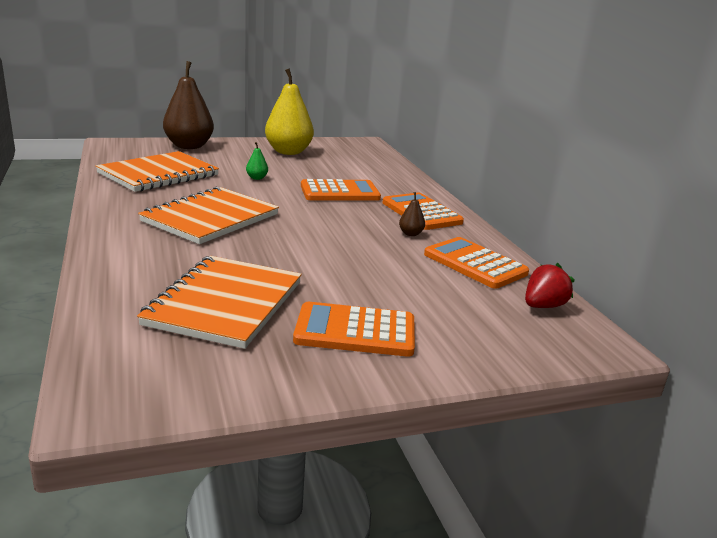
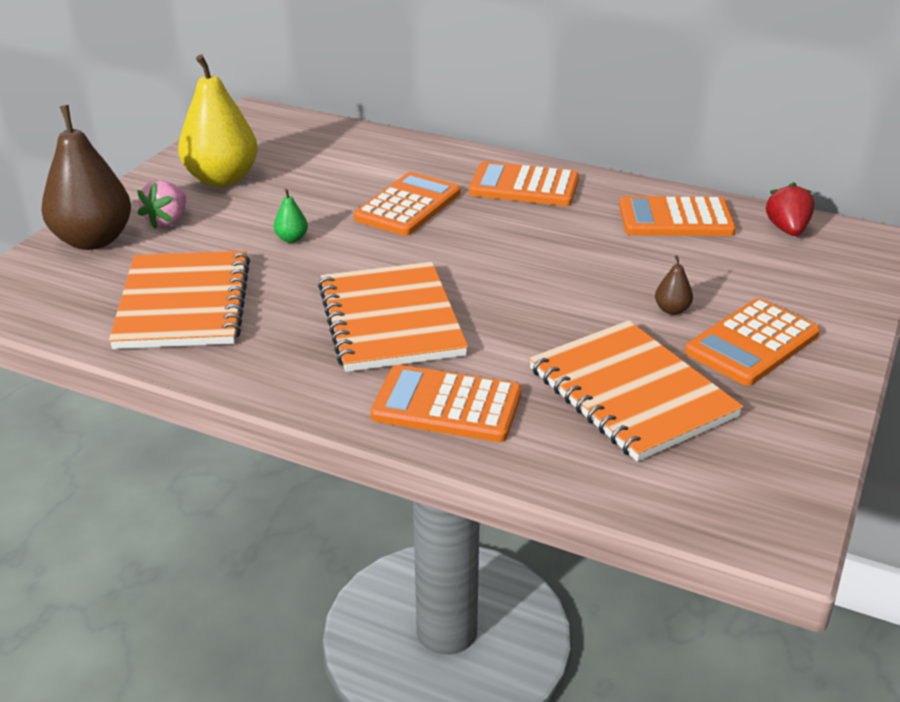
camera: 45 degrees left, 10 degrees up
(139, 253) = (447, 405): none -> orange calculator
(230, 153) = (167, 221): none -> pink strawberry
(410, 234) = (572, 218): brown pear -> brown pear (672, 310)

